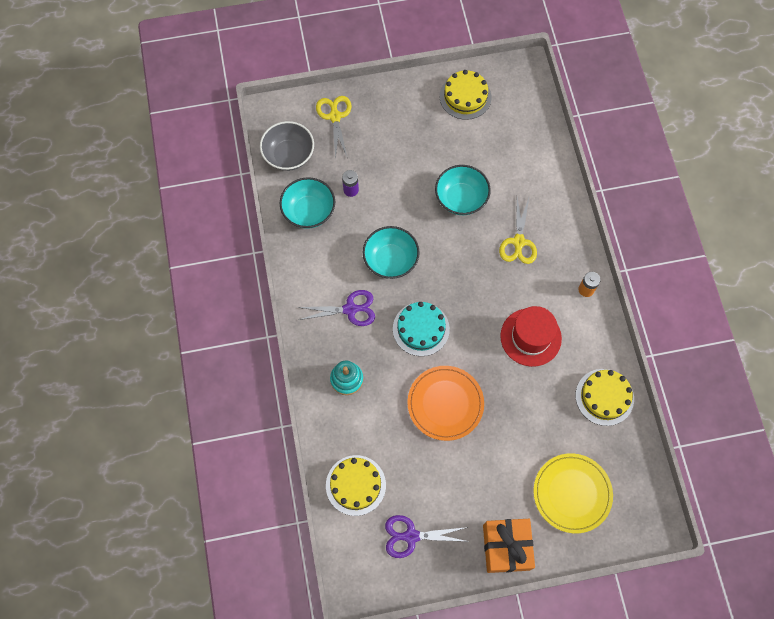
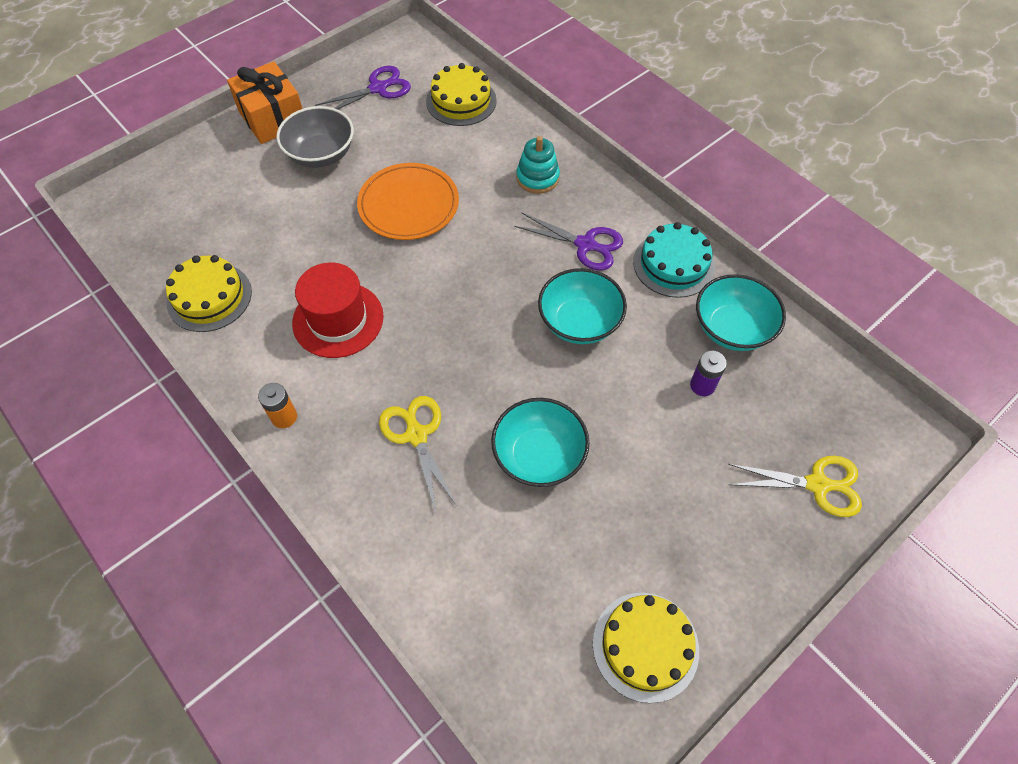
camera: 150 degrees right, 10 degrees down
(289, 155) = (826, 389): grey bowl -> grey bowl (321, 154)
(335, 116) = (818, 485): yellow scissors -> yellow scissors turned 45 degrees counterclockwise
(351, 309) = (586, 245): purple scissors -> purple scissors turned 120 degrees counterclockwise
(421, 329) = (486, 264): turquoise cake -> turquoise cake (673, 264)
(572, 493) = (216, 188): yellow plate -> none

